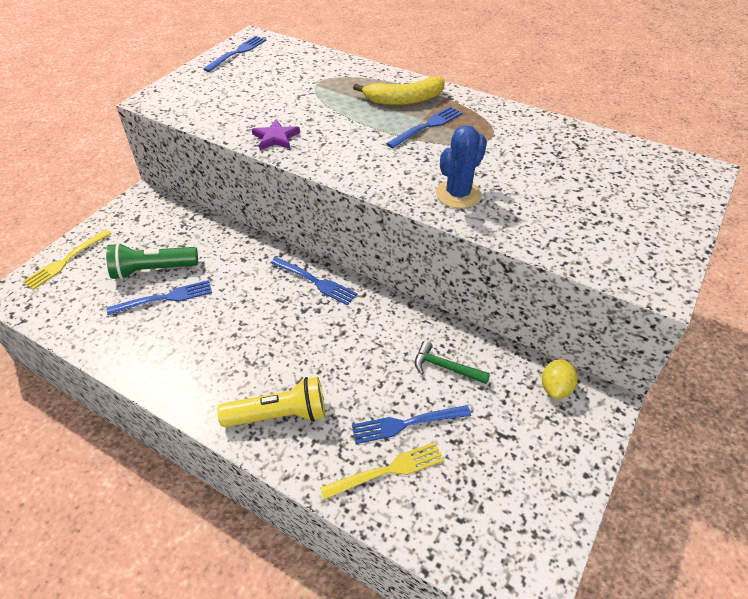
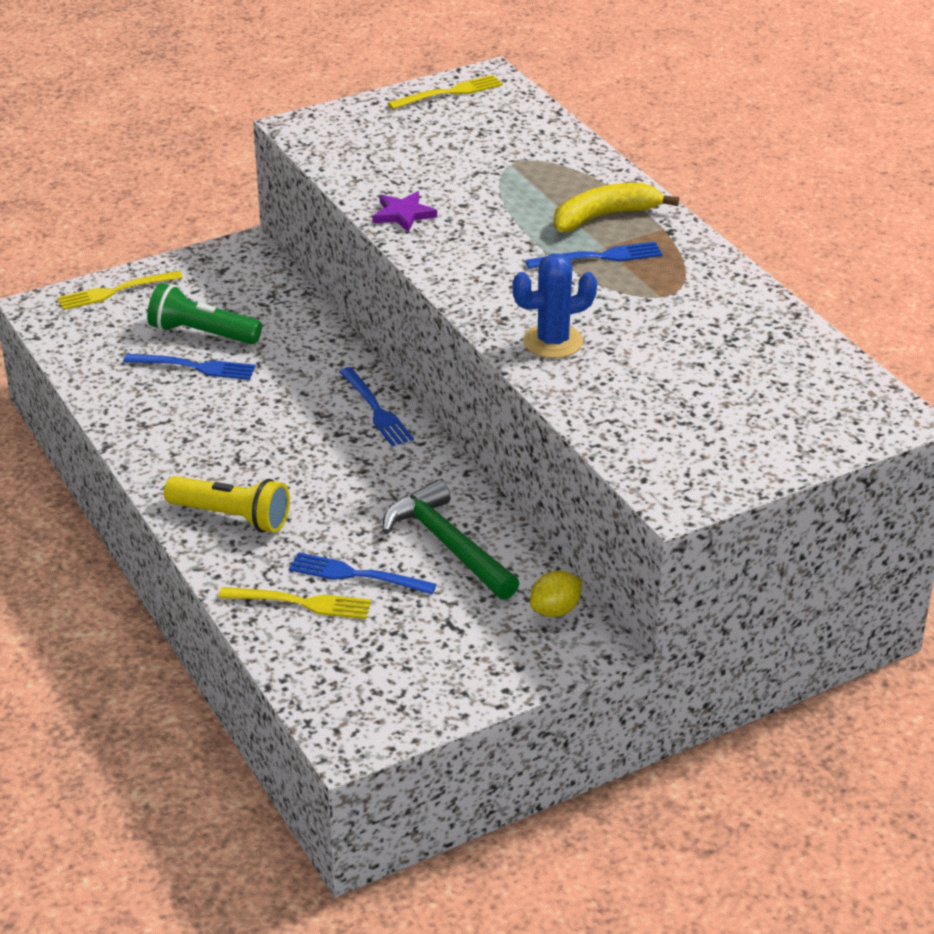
camera: 30 degrees right, 10 degrees down
(237, 52) = (450, 92): blue fork -> yellow fork
(404, 100) = (604, 216): yellow banana -> yellow banana turned 135 degrees clockwise
(445, 367) = (448, 544): green hammer -> green hammer, size x1.75

